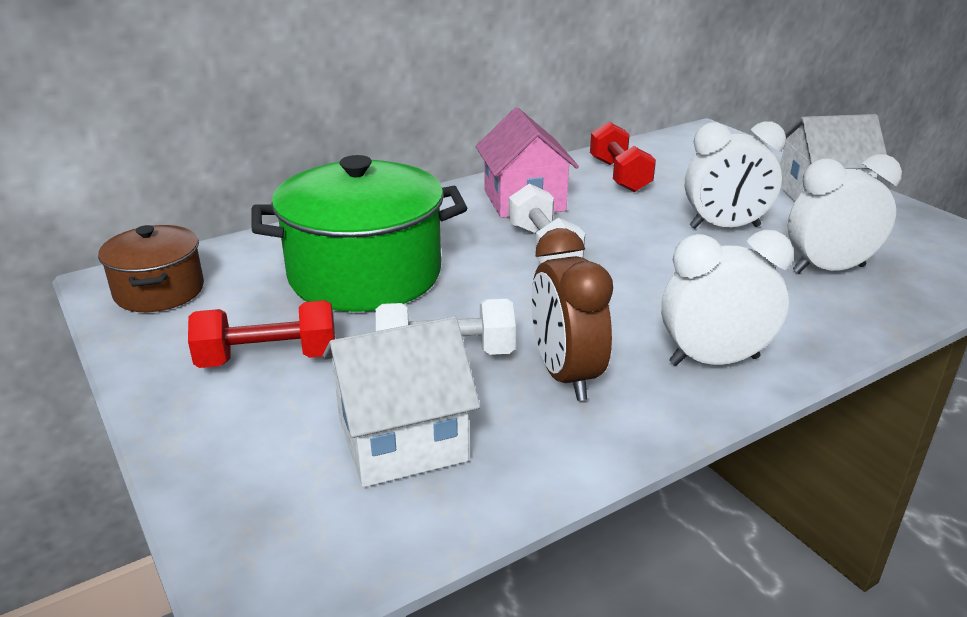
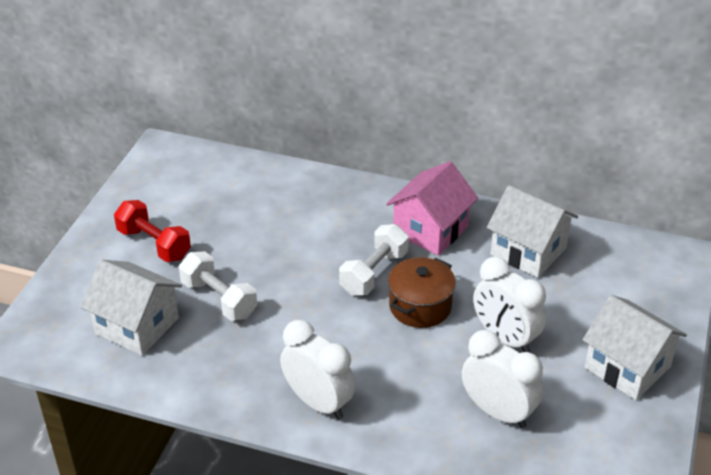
camera: 50 degrees right, 10 degrees up
(159, 291) = (170, 169): brown pot -> brown pot (420, 306)
(365, 275) = (263, 224): green pot -> none
(565, 375) = (244, 352): brown clock -> none
(619, 175) = (528, 251): red dumbbell -> white house

